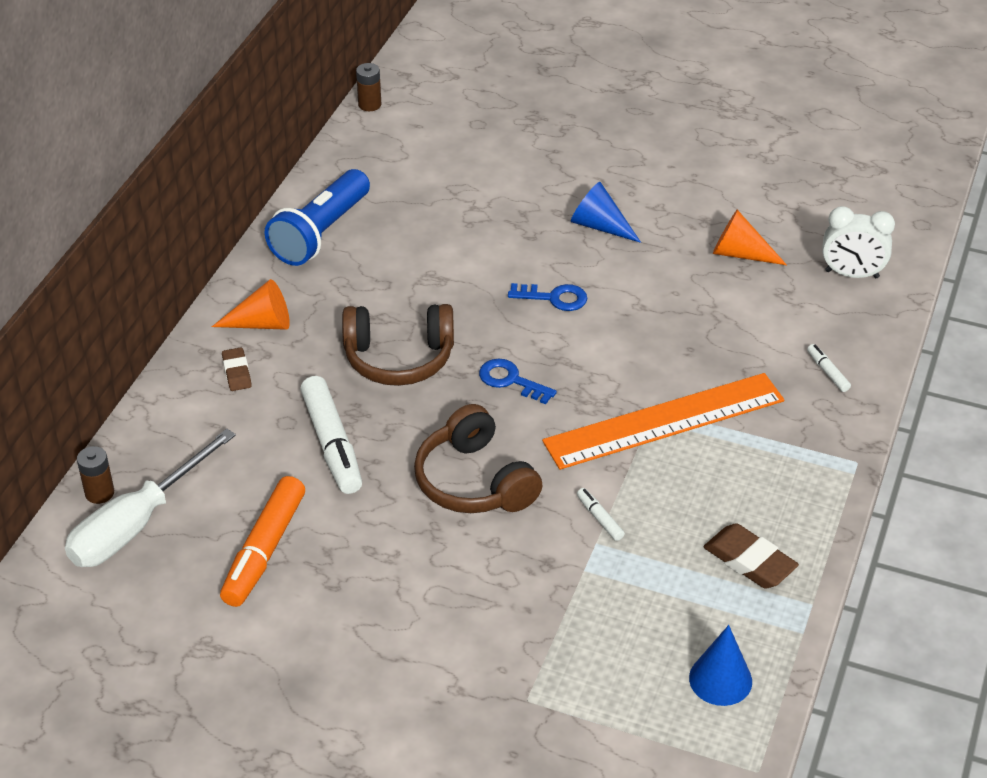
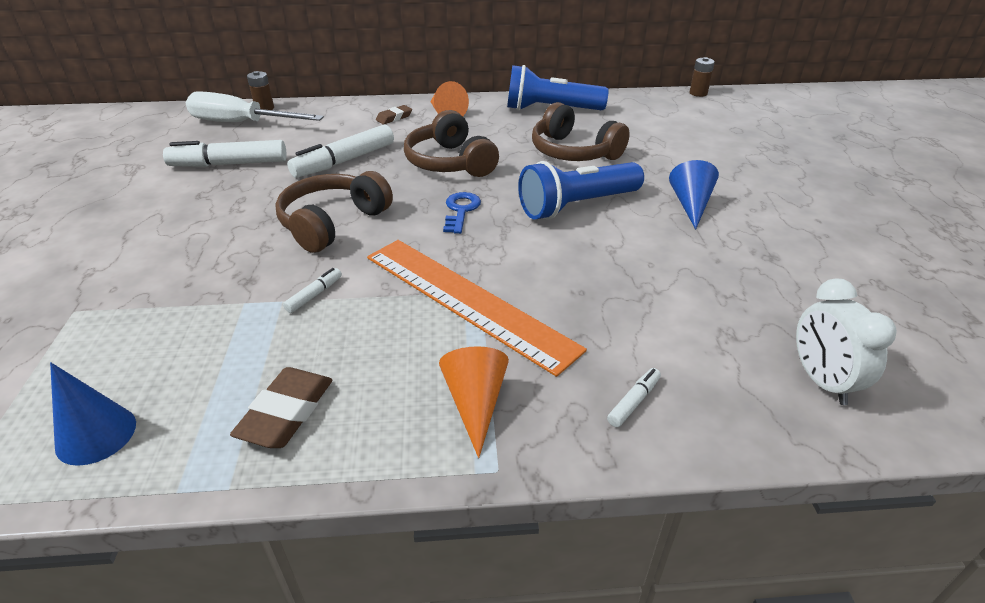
camera: 65 degrees right, 5 degrees down
(264, 550) = (229, 164): orange marker -> white marker
(442, 257) = (573, 152): none -> brown headphones
(554, 298) = (577, 206): blue key -> blue flashlight
(740, 253) = (751, 289): orange cone -> orange cone (475, 403)

